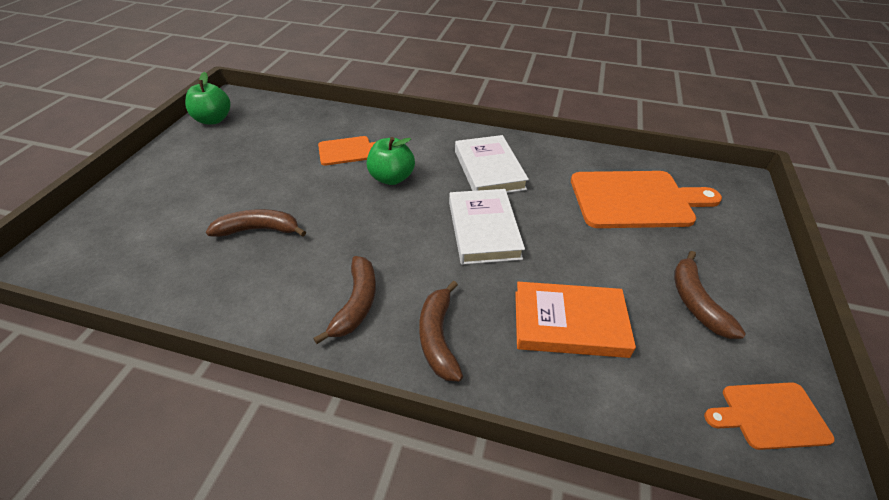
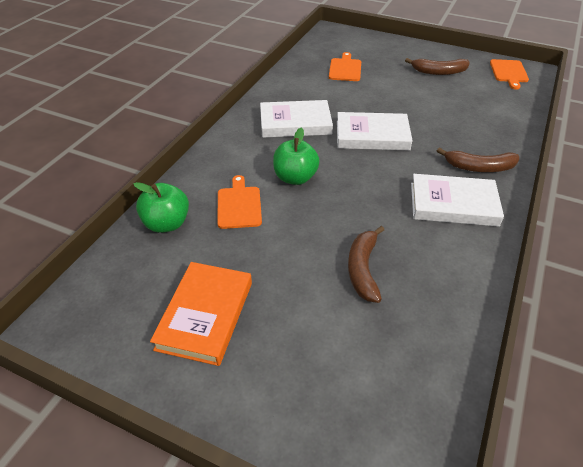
camera: 80 degrees left, 0 degrees up
(213, 120) = (112, 341): green apple -> green apple (167, 224)
(356, 303) = (453, 204): brown banana -> white book
(569, 323) = (460, 115): orange book -> orange book (205, 315)
(636, 200) = (345, 69): orange cutting board -> orange cutting board, size x0.53

